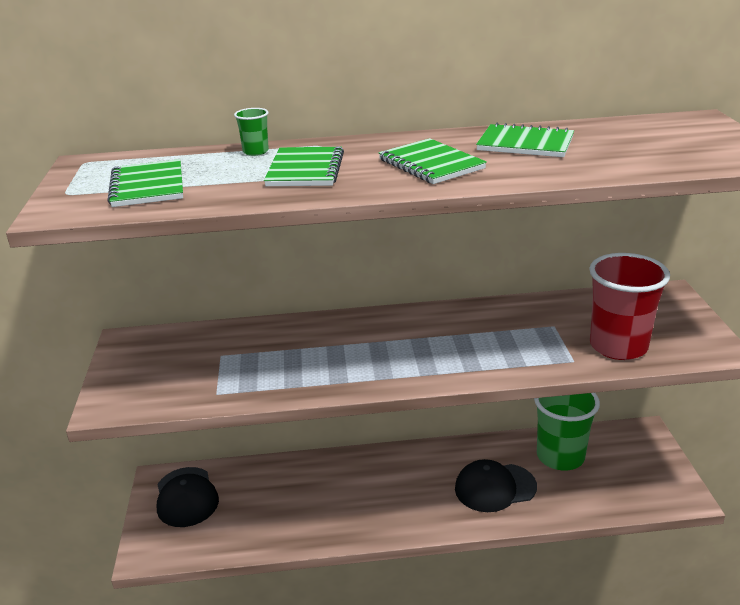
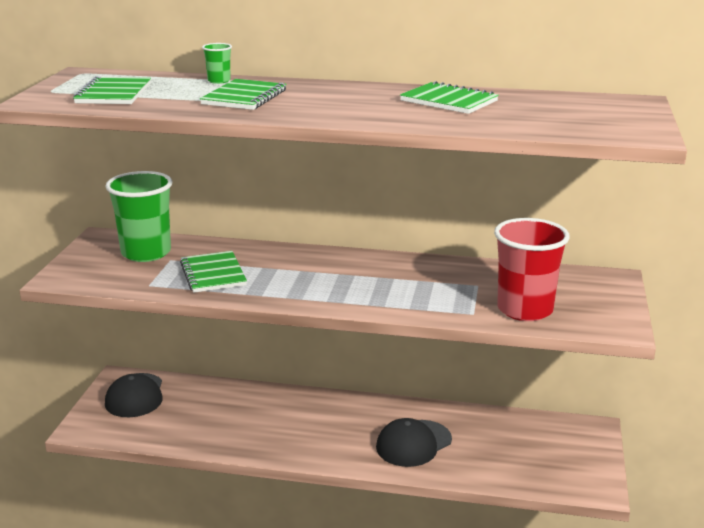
camera: 15 degrees right, 5 degrees down
(431, 164) = (350, 105): green notebook -> green notebook (213, 274)
(495, 487) = (413, 443): black cap -> black cap turned 45 degrees counterclockwise
(560, 456) = (493, 432): green cup -> green cup (146, 253)

